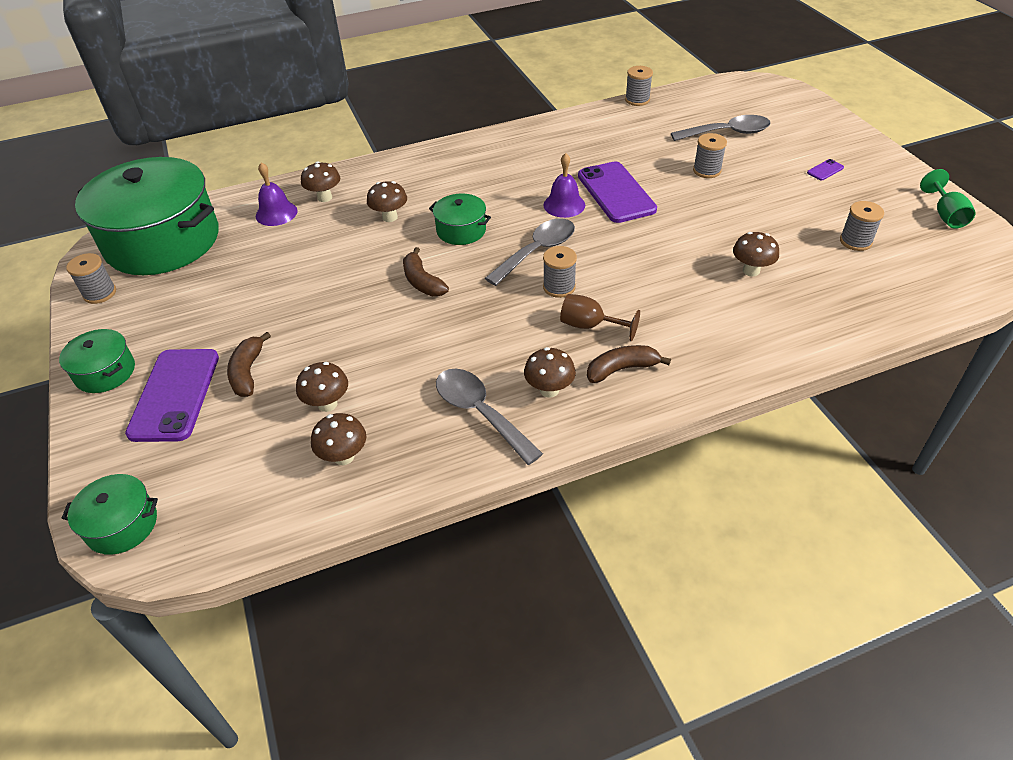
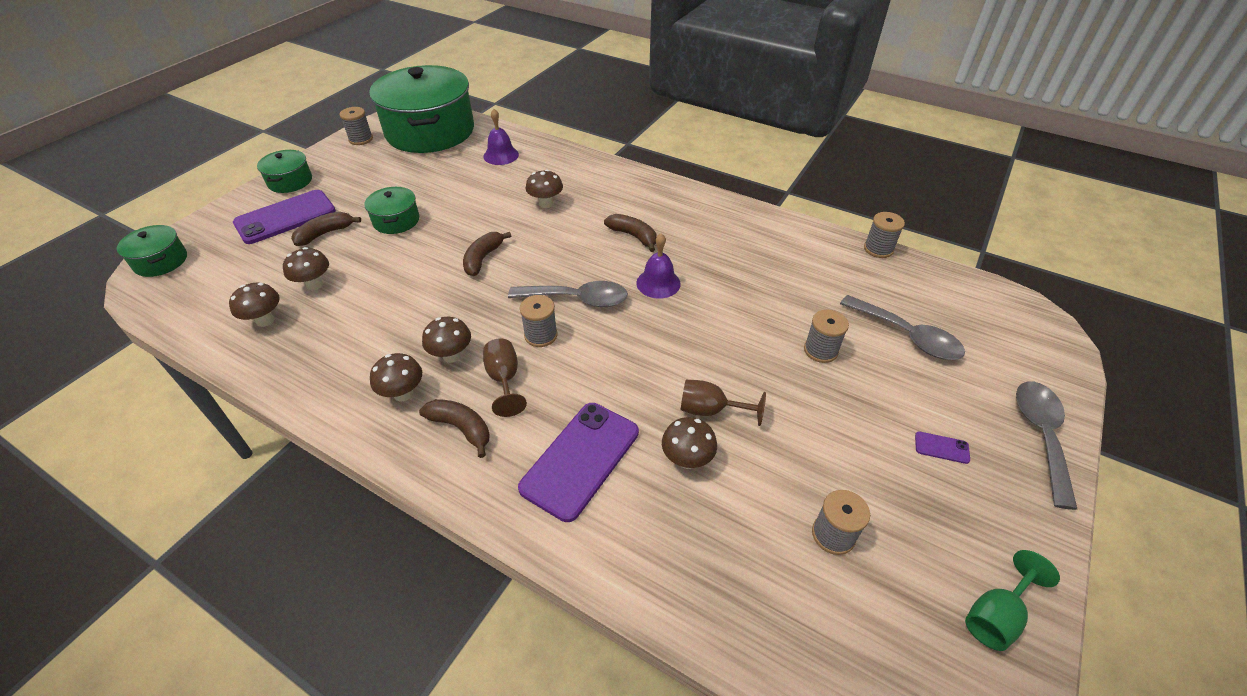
camera: 50 degrees right, 0 degrees up
(324, 197) = (539, 164): brown mushroom -> brown mushroom (451, 356)
(461, 230) = (564, 245): green pot -> green pot (396, 220)
(480, 413) = (351, 366): grey spoon -> grey spoon (1041, 436)
(494, 192) = (633, 236): none -> brown banana
(616, 192) = (711, 305): purple phone -> purple phone (580, 460)
(716, 240) = (710, 410): none -> brown goblet

